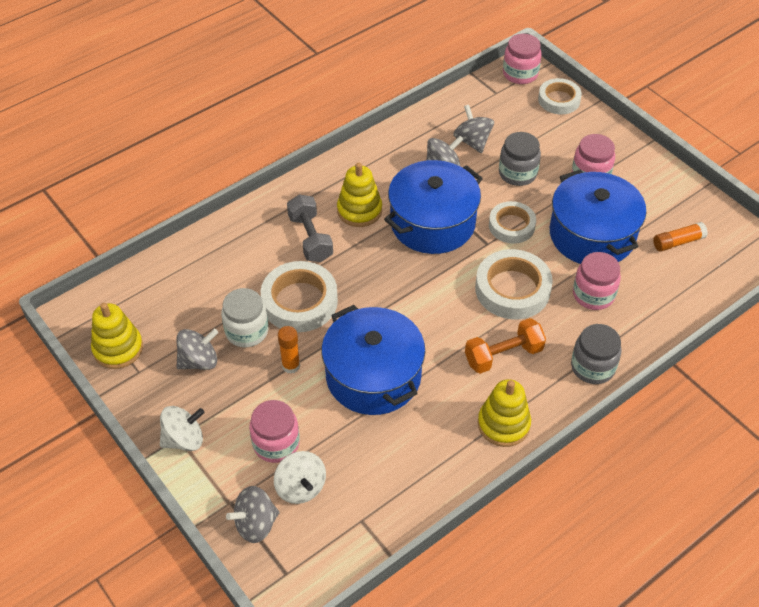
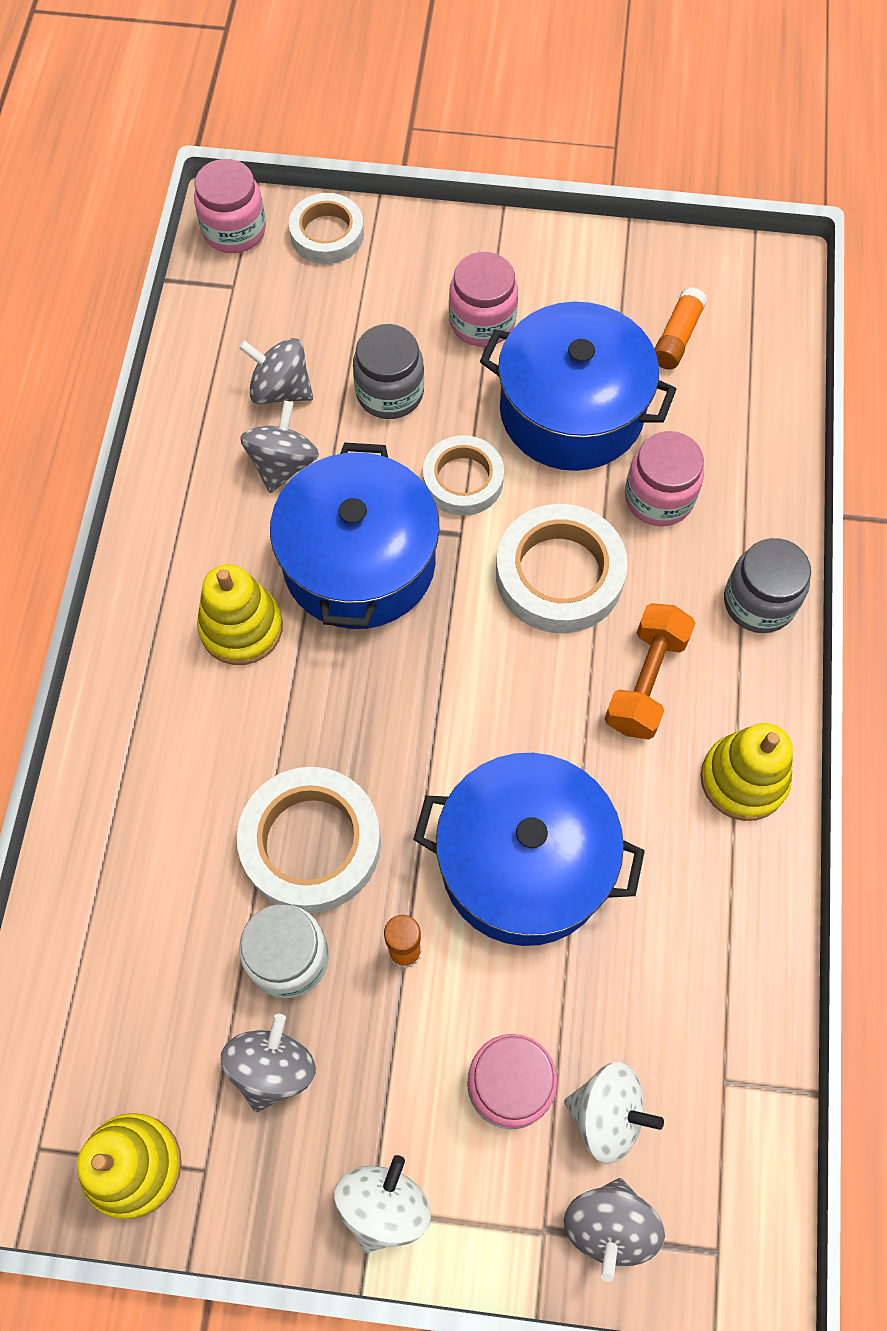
camera: 45 degrees left, 15 degrees up
(310, 238) = (220, 731): grey dumbbell -> none

